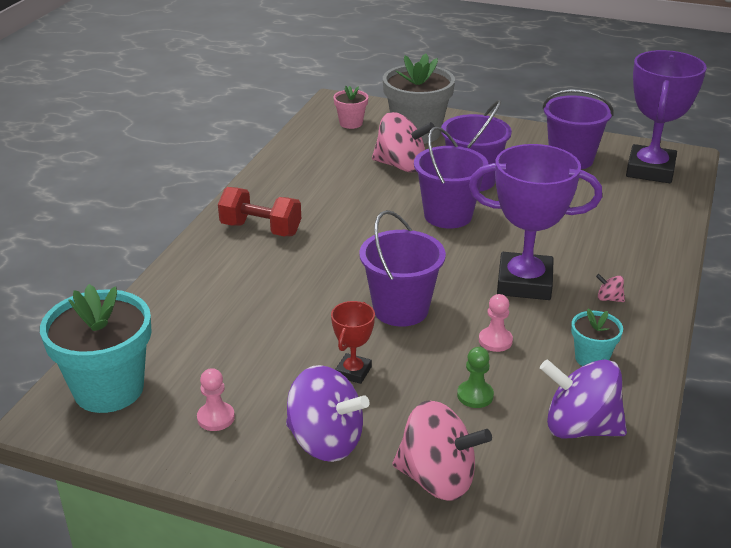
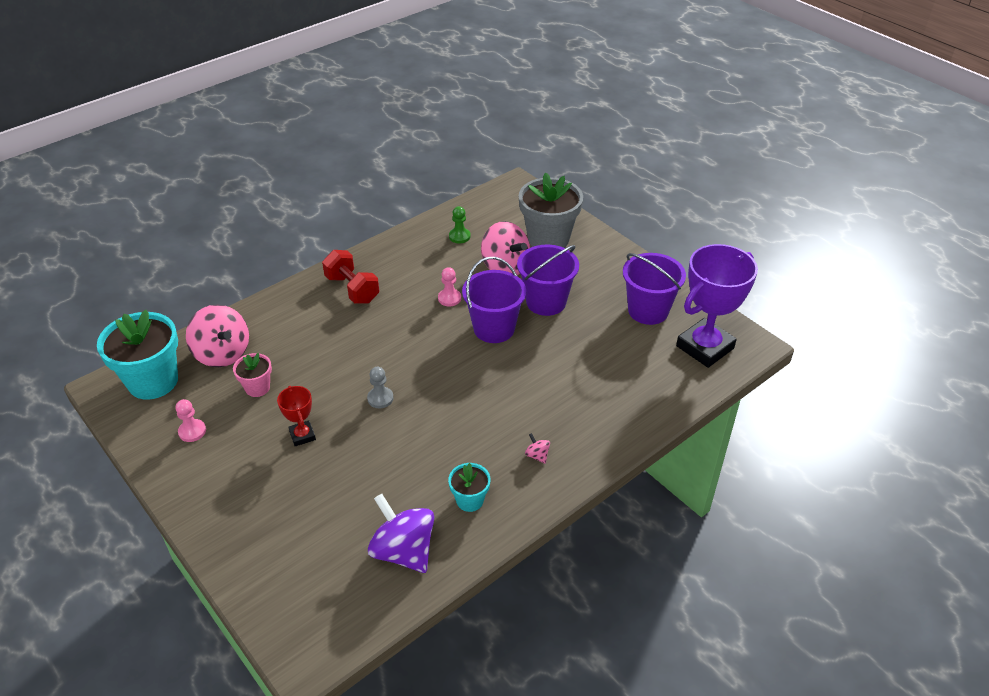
camera: 30 degrees right, 10 degrees up
(325, 441) = (237, 480): purple spinning top -> none
(351, 123) = (507, 211): pink flower pot -> pink flower pot (257, 388)
(353, 372) = (302, 435): red trophy -> red trophy turned 75 degrees counterclockwise
(401, 309) = (380, 398): purple bucket -> grey pawn
(437, 479) = (276, 542): pink spinning top -> pink spinning top (222, 353)
(475, 395) = (360, 491): green pawn -> green pawn (459, 236)
(495, 341) = (418, 454): pink pawn -> pink pawn (449, 298)
(524, 283) = (489, 413): purple trophy -> none

